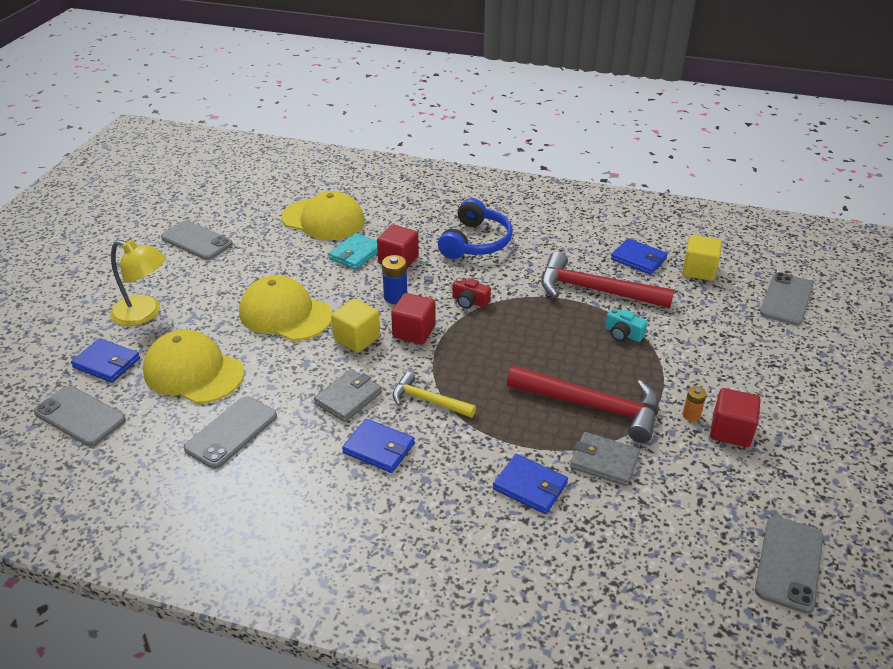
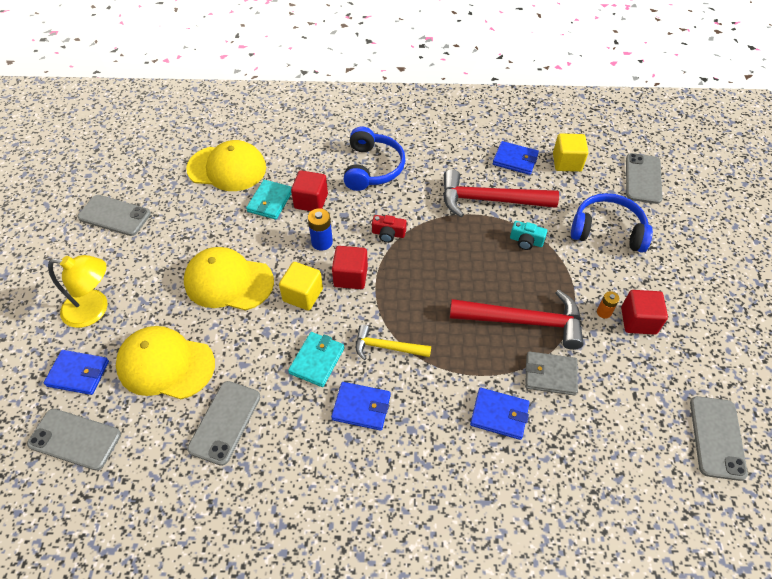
camera: 15 degrees left, 15 degrees up
(348, 398) = (317, 360): grey wallet -> turquoise wallet
(724, 340) = (607, 230): none -> blue headphones

